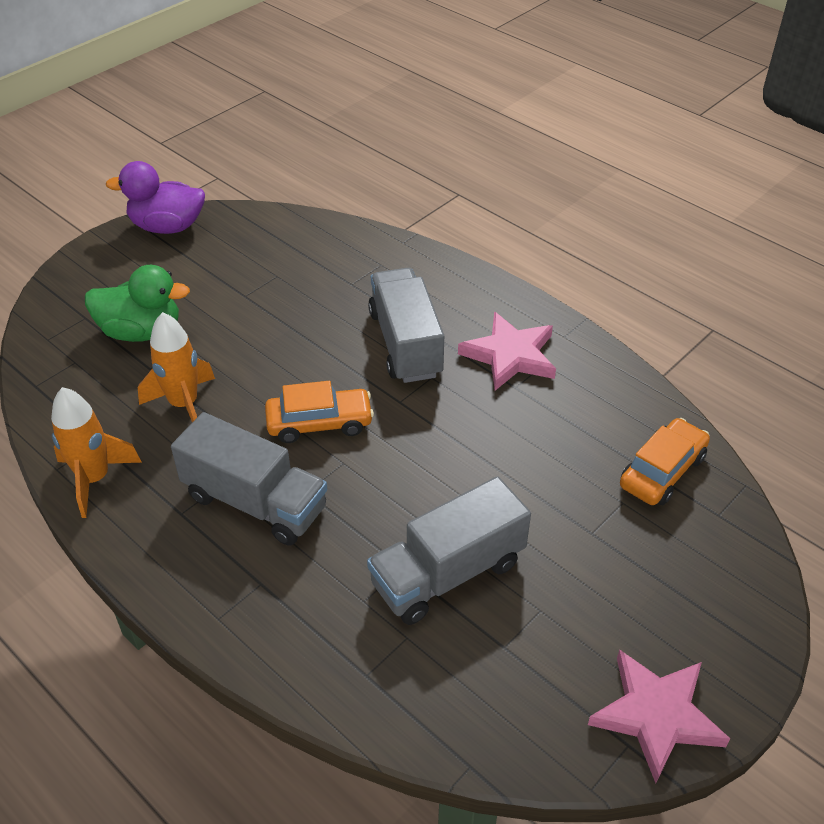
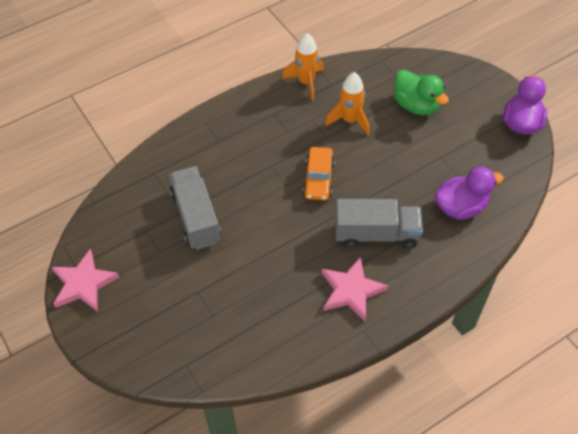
camera: 105 degrees right, 10 degrees up
(142, 331) = (416, 105): green duck -> green duck turned 60 degrees counterclockwise
(255, 502) = (270, 144): grey truck -> none
(332, 269) = (460, 207): none -> purple duck
(662, 471) = (228, 346): orange car -> none

